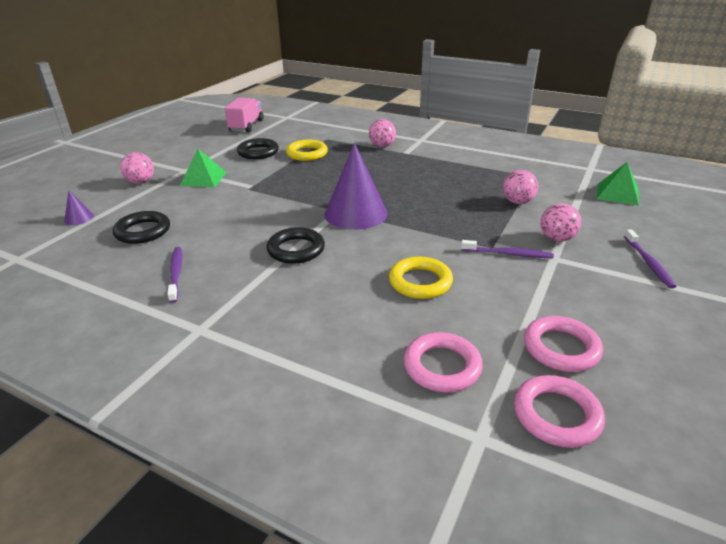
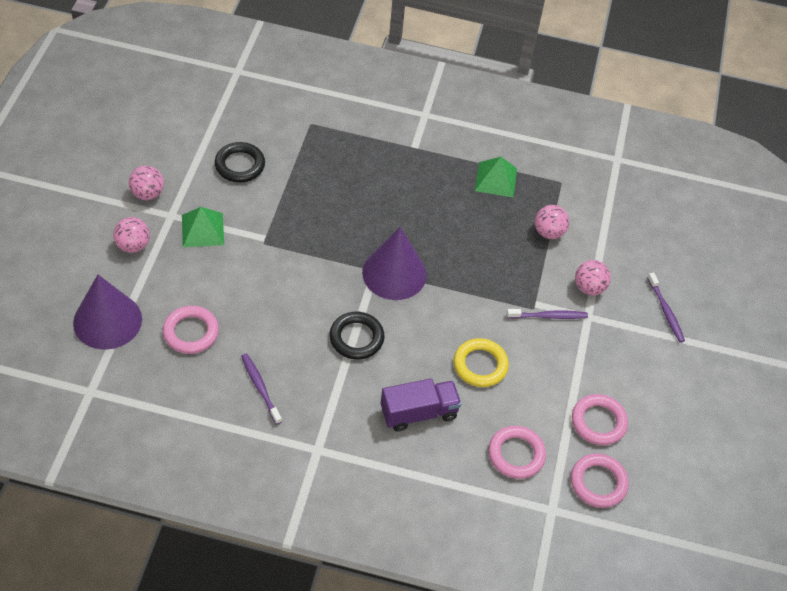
camera: 20 degrees left, 20 degrees up
(79, 218) = (107, 320): purple cone -> purple cone, size x2.34
(143, 231) = (191, 332): black ring -> pink ring
(246, 126) = (194, 101): pink truck -> none
(307, 154) = (300, 162): yellow ring -> none
(333, 312) = (419, 413): none -> purple truck
(382, 146) = (383, 134): pink ball -> pink ball (147, 194)
(617, 194) = (643, 205): green pyramid -> green pyramid (496, 179)

